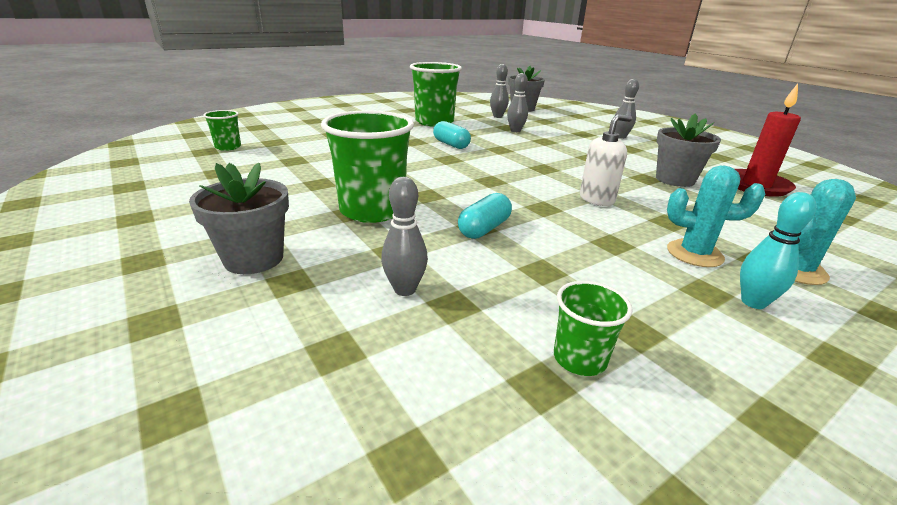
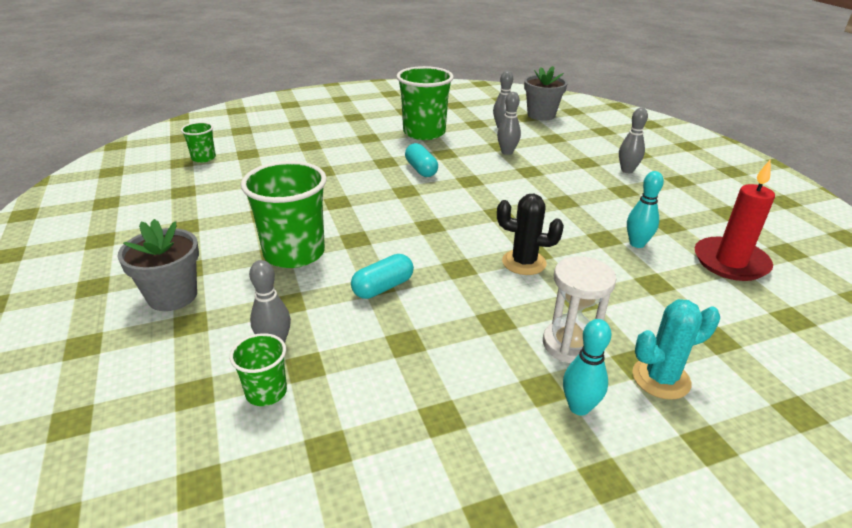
camera: 15 degrees right, 5 degrees up
(579, 359) = (373, 433): green cup -> green cup (266, 392)
(597, 199) = (524, 262): white soap dispenser -> black cactus
(675, 180) = (637, 244): grey flower pot -> turquoise bowling pin
(694, 254) = (570, 344): turquoise cactus -> white hourglass

